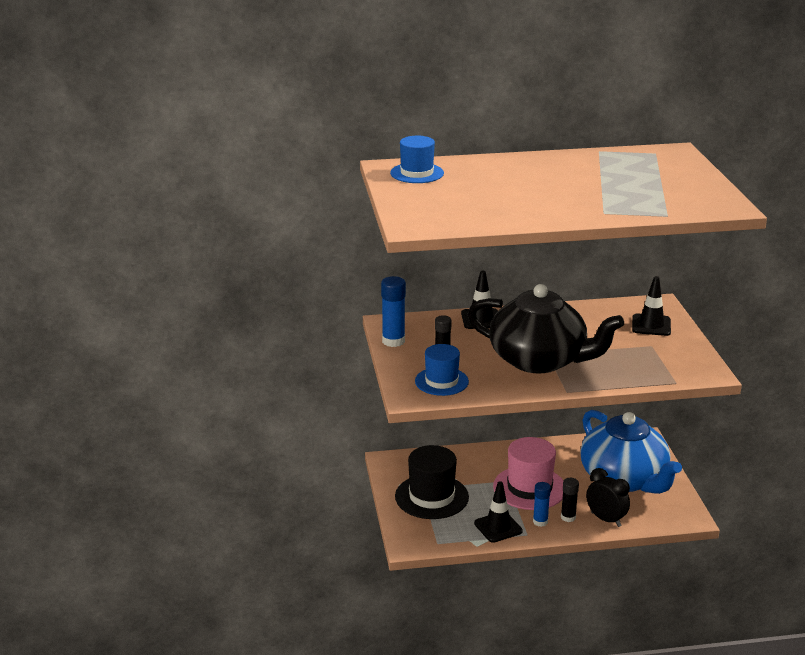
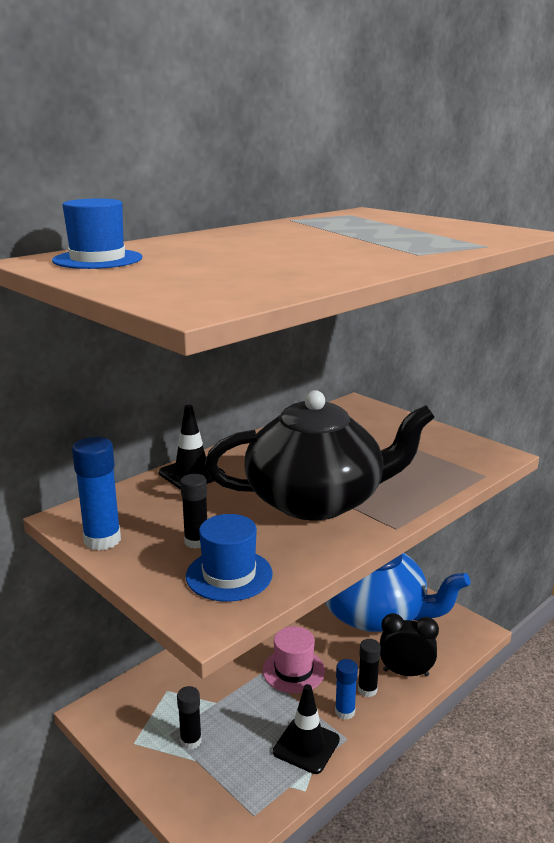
camera: 35 degrees left, 5 degrees down
(431, 497) = (191, 741): black hat -> black glue stick
(529, 488) = (293, 670): pink hat -> pink hat, size x0.66
(651, 325) = (378, 426): black traffic cone -> none

